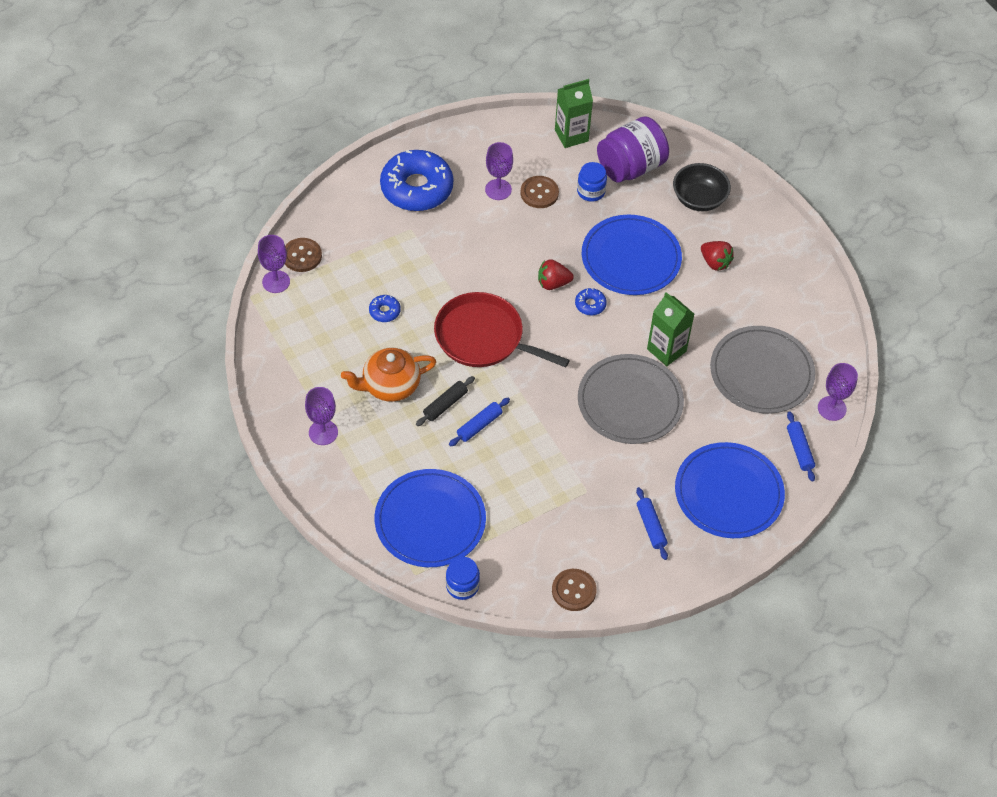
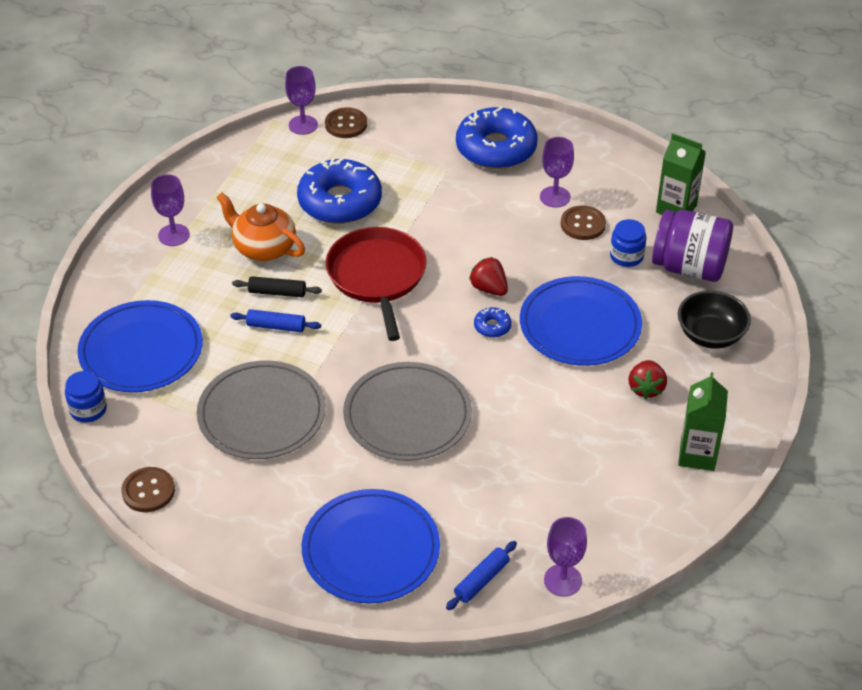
camera: 55 degrees right, 10 degrees down
(384, 311) = (340, 202): blue donut -> blue donut, size x2.42
(651, 526) = (273, 510): blue rolling pin -> none
(666, 350) = (498, 409): green carton -> green carton (697, 455)
(761, 372) = (548, 497): grey plate -> grey plate (262, 414)

